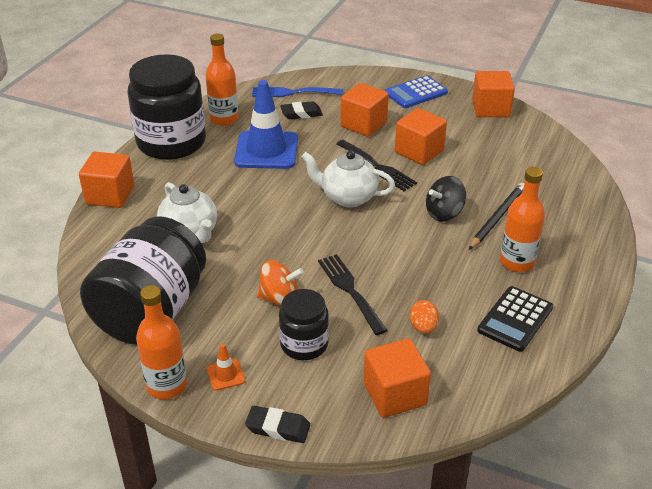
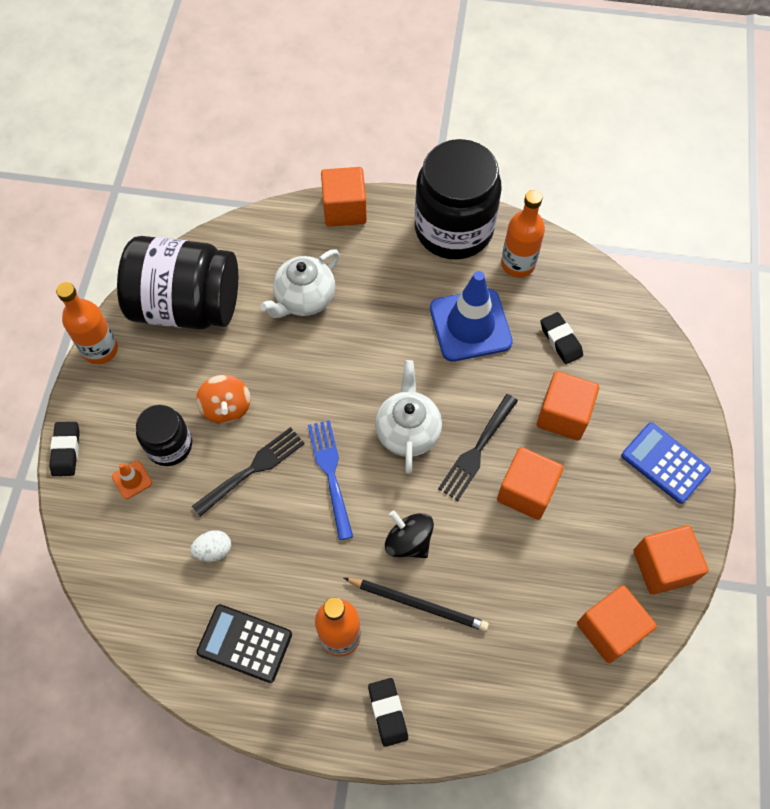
camera: 75 degrees right, 25 degrees up
(225, 375) = (120, 391): orange traffic cone -> orange traffic cone (132, 480)
(293, 92) = (605, 318): blue fork -> blue fork (330, 473)
(394, 394) = (119, 540): orange cube -> orange cube (610, 629)
(423, 327) = (213, 550): orange egg -> white egg
(582, 247) = (388, 712): none -> black eraser

